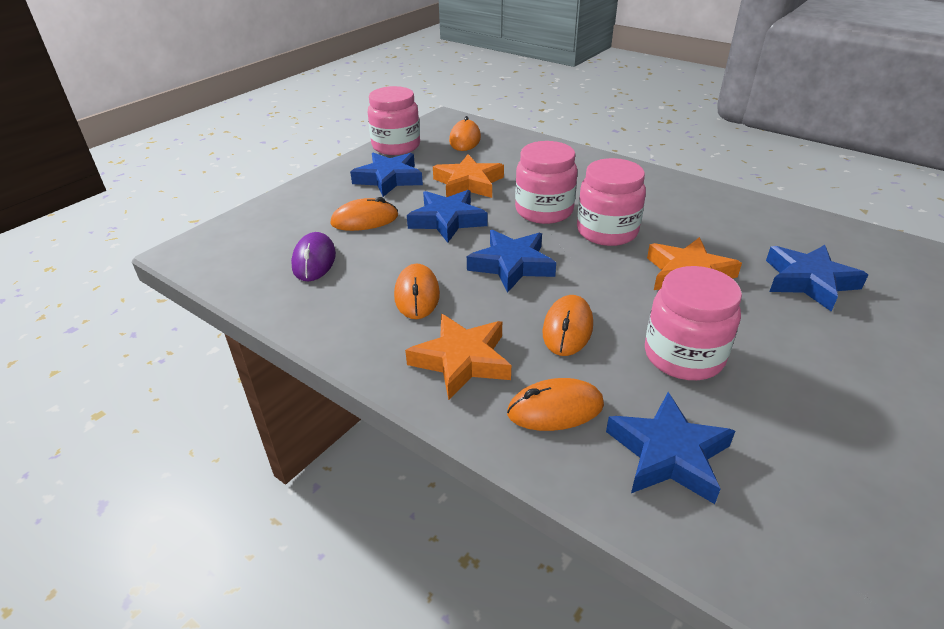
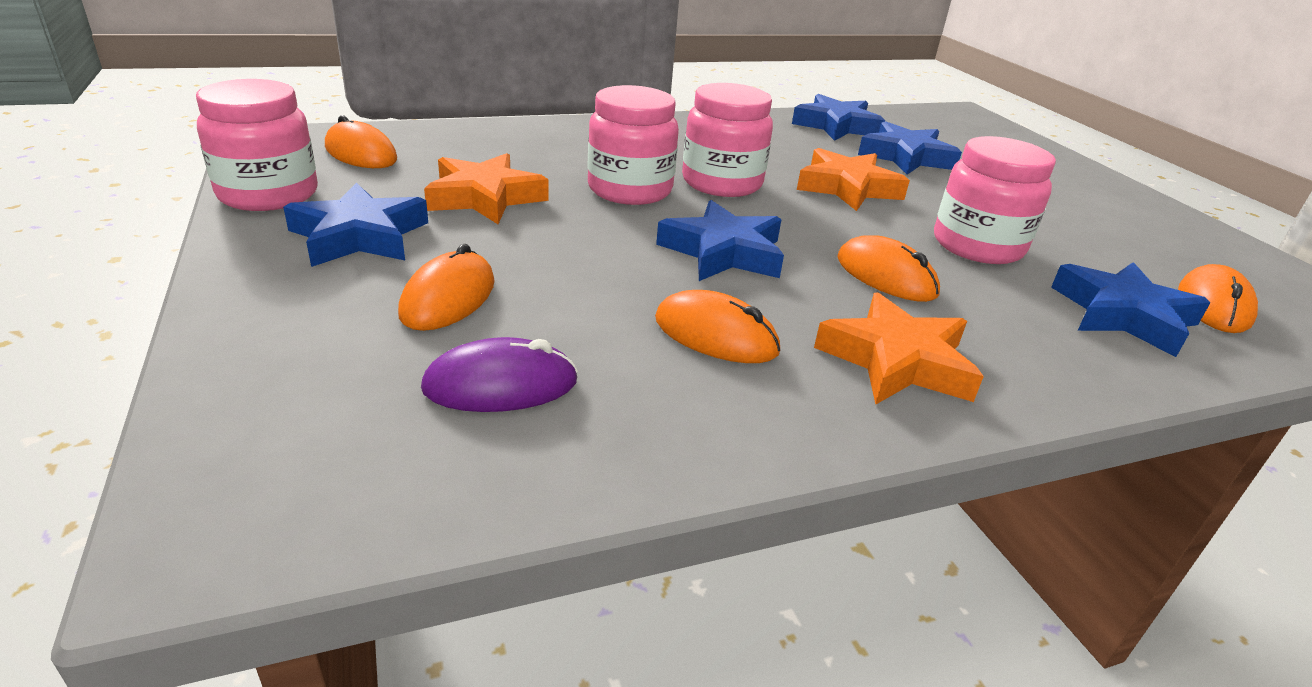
camera: 60 degrees left, 5 degrees down
(314, 260) = (501, 385): purple mouse -> purple mouse turned 45 degrees counterclockwise
(447, 220) = (556, 245): blue star -> blue star (836, 126)
(555, 409) = (1027, 341): orange mouse -> orange mouse (1213, 305)

